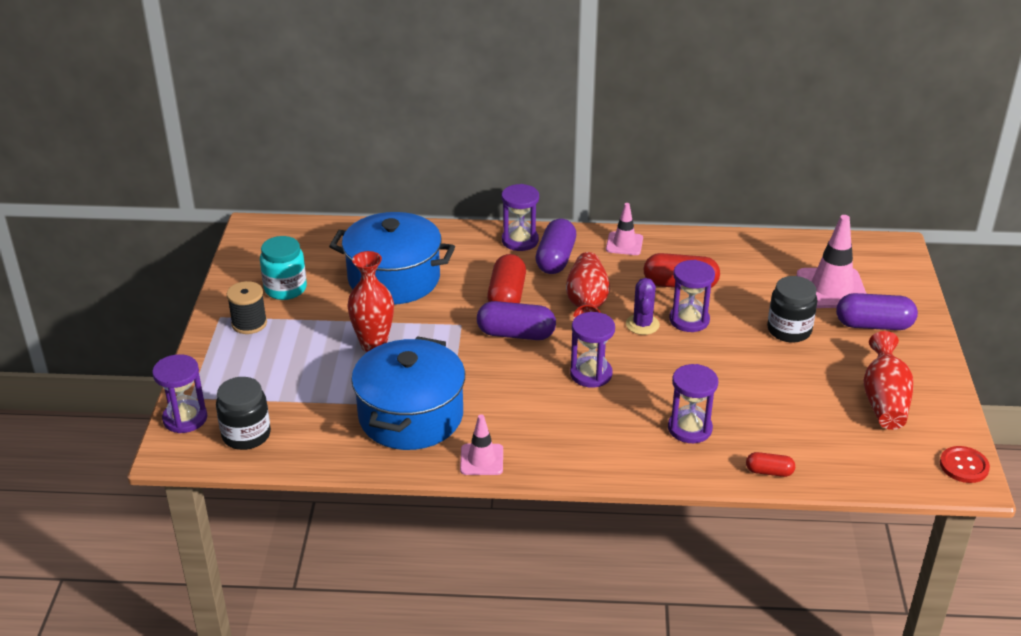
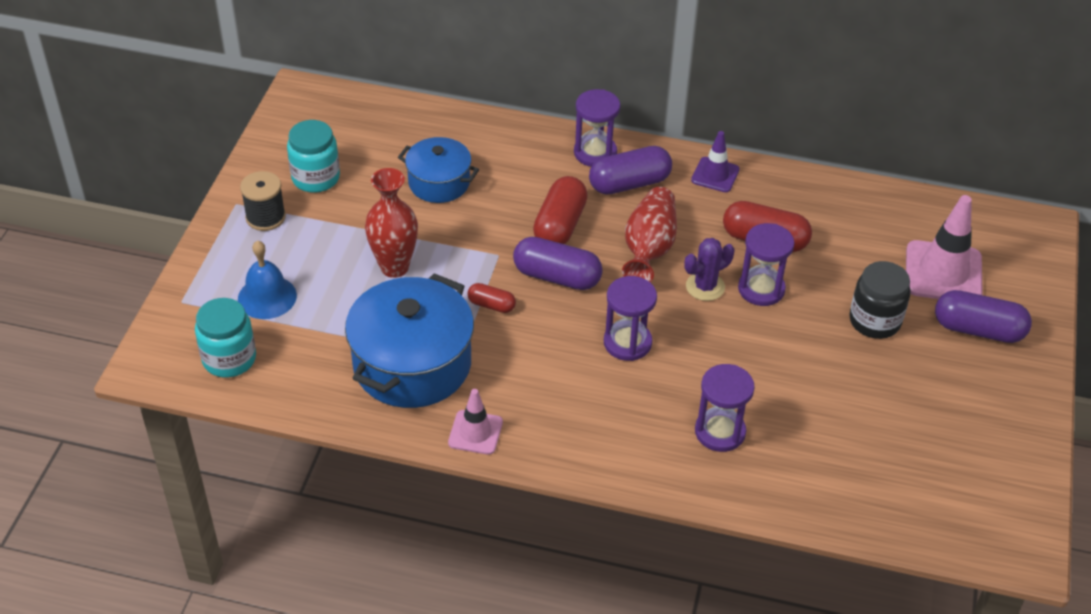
camera: 10 degrees right, 10 degrees up
(185, 418) = (169, 327): purple hourglass -> none
(246, 435) = (229, 359): black jar -> turquoise jar
(267, 383) = (267, 297): none -> blue bell
(394, 279) = (439, 183): blue pot -> blue pot, size x0.58
(555, 259) = (629, 183): purple capsule -> purple capsule turned 45 degrees clockwise
(624, 244) = (715, 175): pink traffic cone -> purple traffic cone
(642, 324) = (705, 287): purple cactus -> purple cactus turned 45 degrees clockwise
(769, 472) = (794, 503): red capsule -> red capsule (491, 305)
(884, 400) = (958, 432): red vase -> none
(964, 466) = (1025, 534): red button -> none

